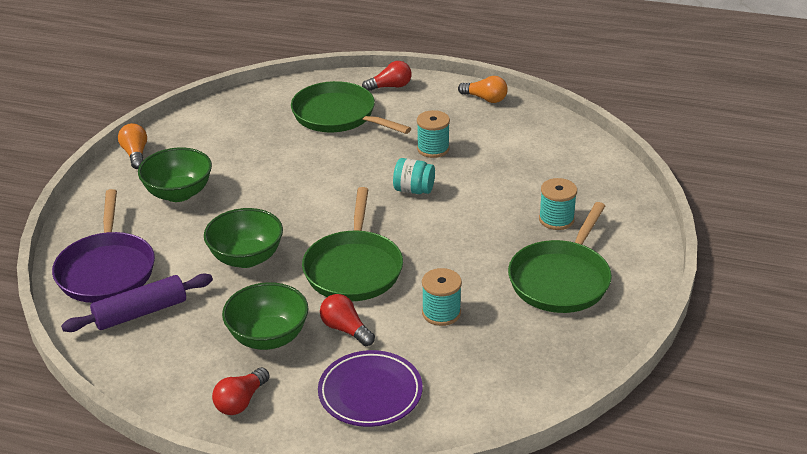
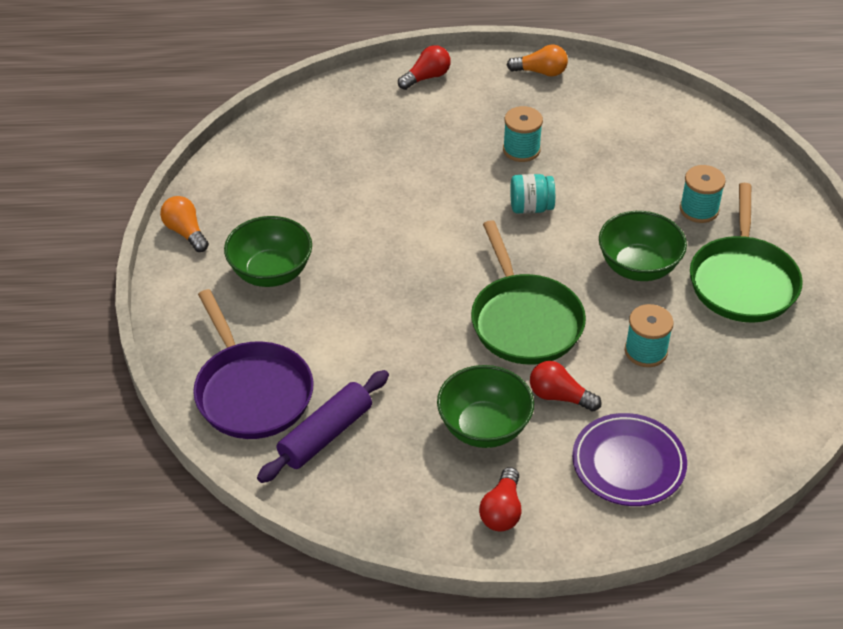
camera: 20 degrees left, 10 degrees up
(246, 258) = (400, 337): green bowl -> green bowl (638, 267)
(338, 116) = (390, 129): green pan -> none

